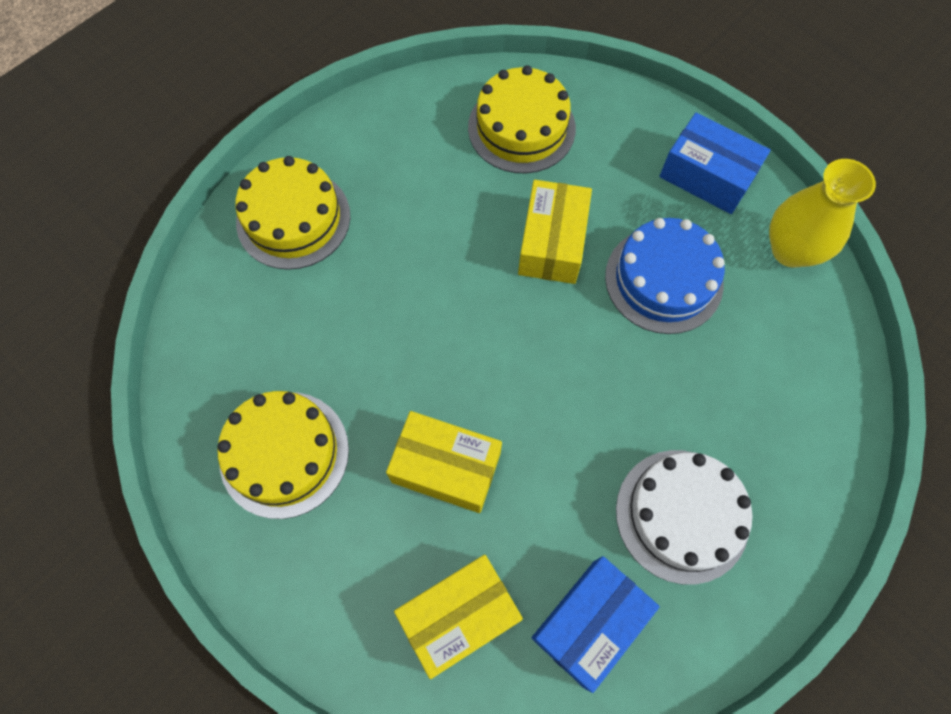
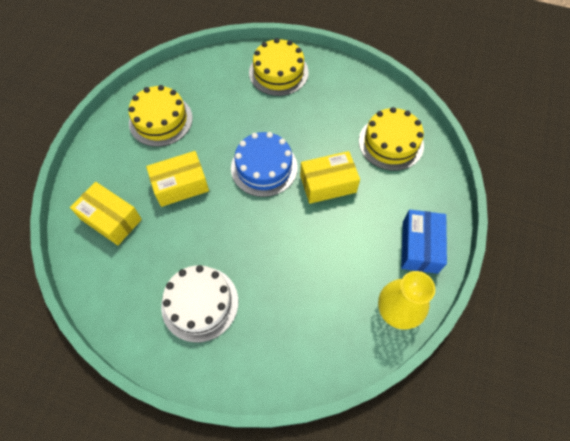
camera: 65 degrees right, 5 degrees down
(446, 467) = (181, 185): yellow box -> yellow box turned 75 degrees clockwise
(589, 623) = (127, 278): blue box -> none
(663, 279) = (336, 247): blue cake -> blue cake (264, 167)

